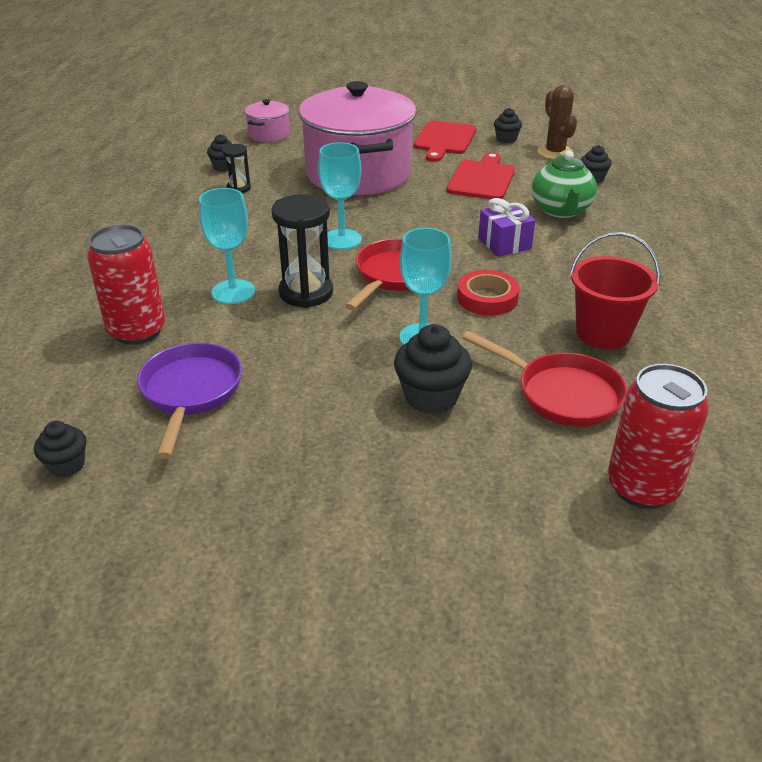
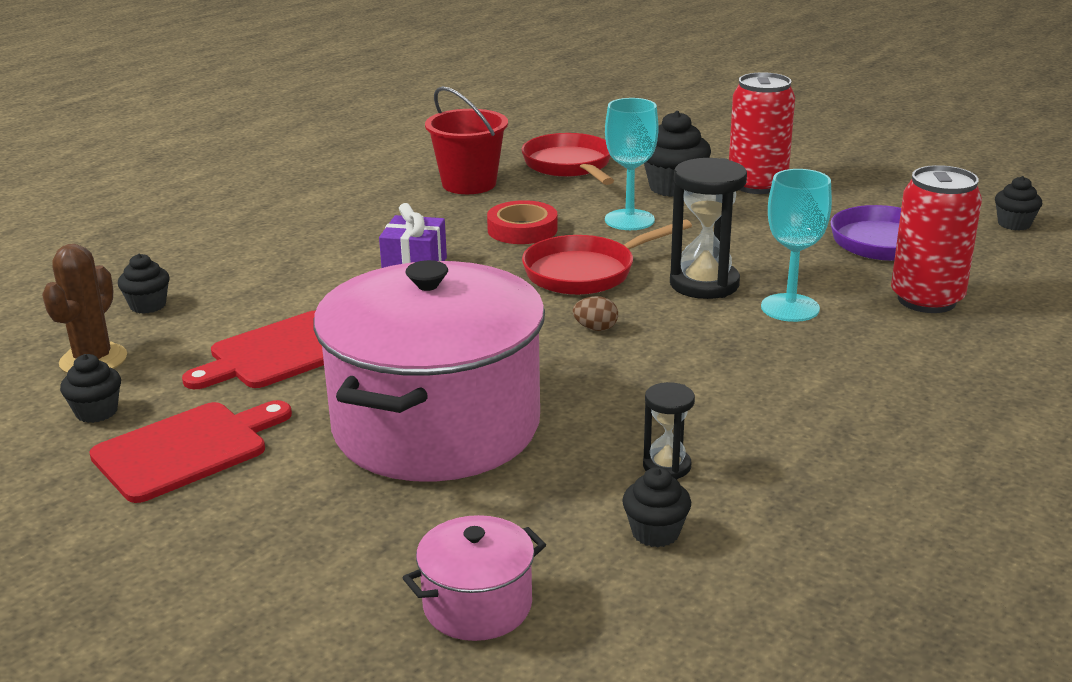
camera: 145 degrees left, 10 degrees down
(342, 239) = (595, 328): turquoise goblet -> brown egg
(561, 210) = (279, 281): green teapot -> none
(642, 487) = (594, 126): red can -> red can (757, 185)

